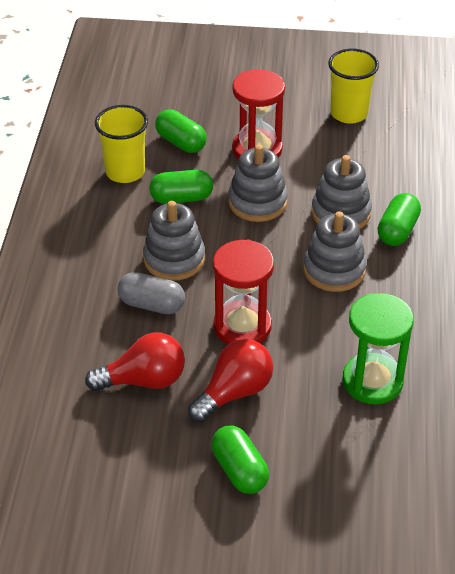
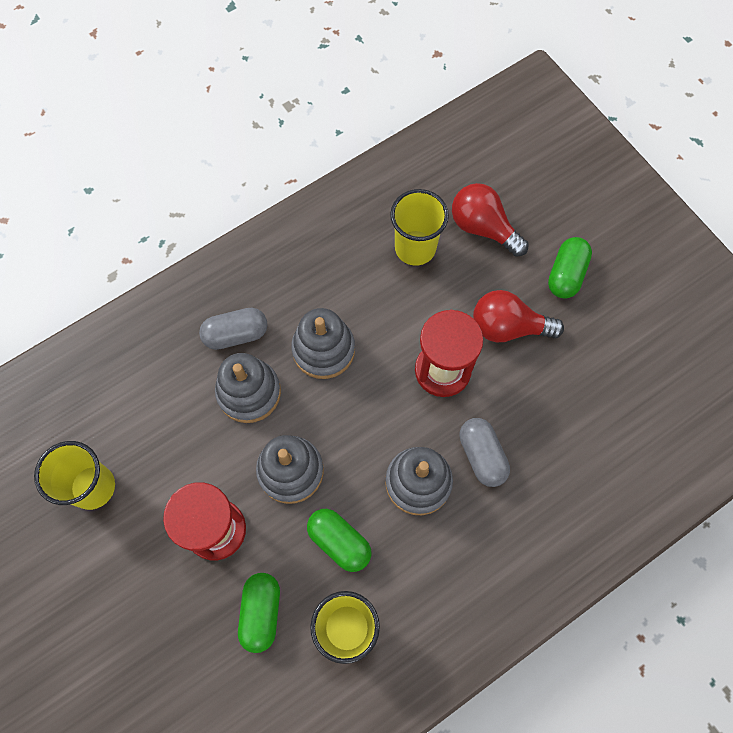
camera: 130 degrees left, 25 degrees up
(144, 380) = (556, 396): red light bulb -> red light bulb (483, 228)
(372, 381) = (415, 248): green hourglass -> yellow cup
(397, 231) = (236, 334): green capsule -> grey capsule

